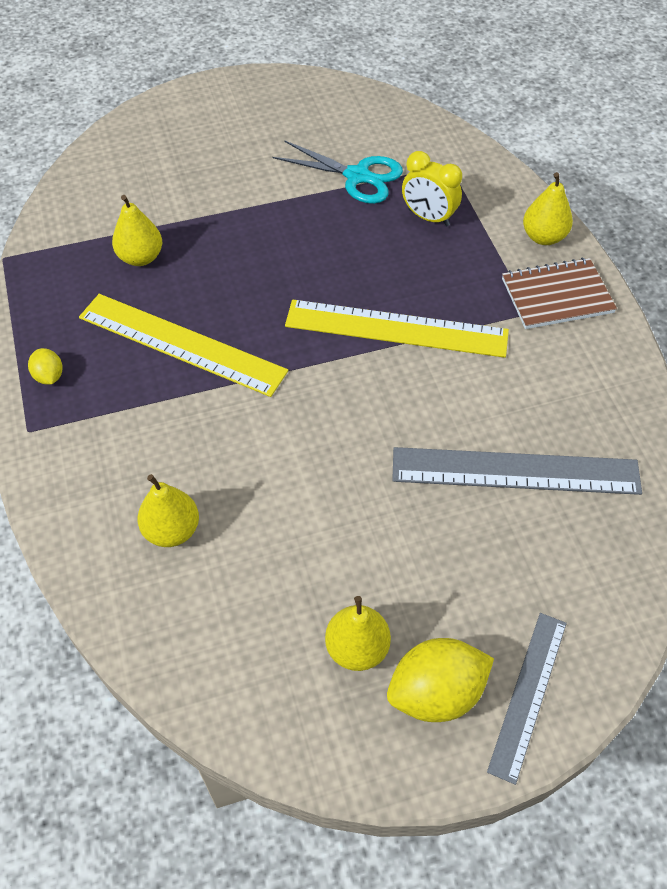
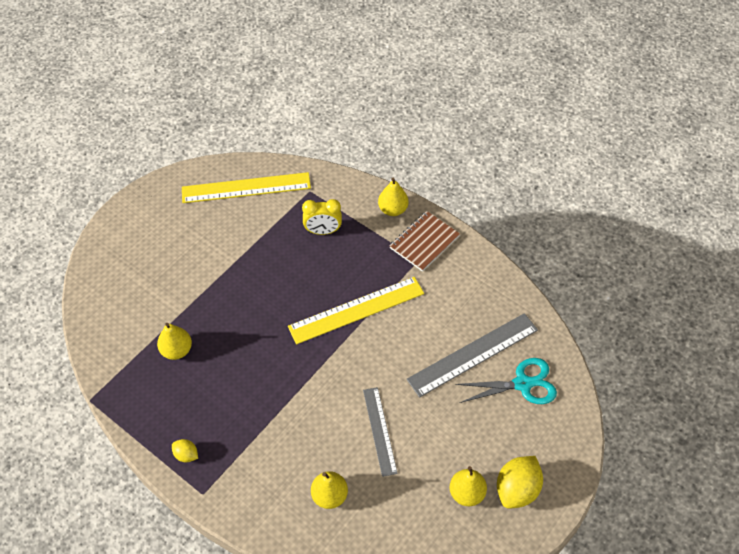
camera: 35 degrees left, 0 degrees up
(182, 343) = (246, 389): yellow ruler -> yellow ruler (246, 187)
(357, 176) = (263, 226): turquoise scissors -> turquoise scissors (523, 384)
(527, 694) = (556, 462): grey ruler -> grey ruler (379, 431)

